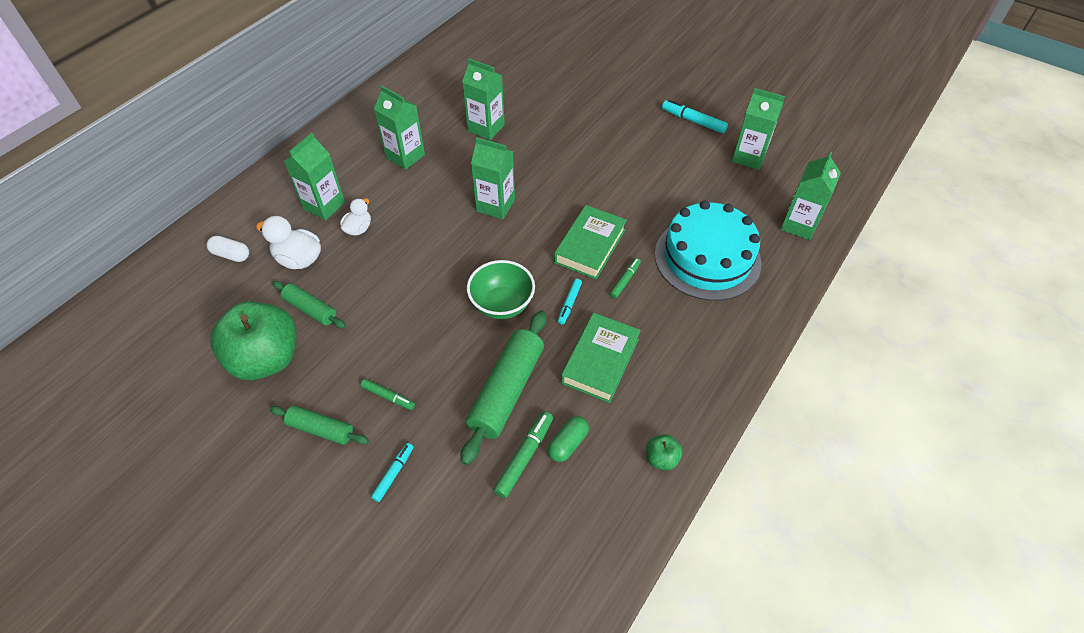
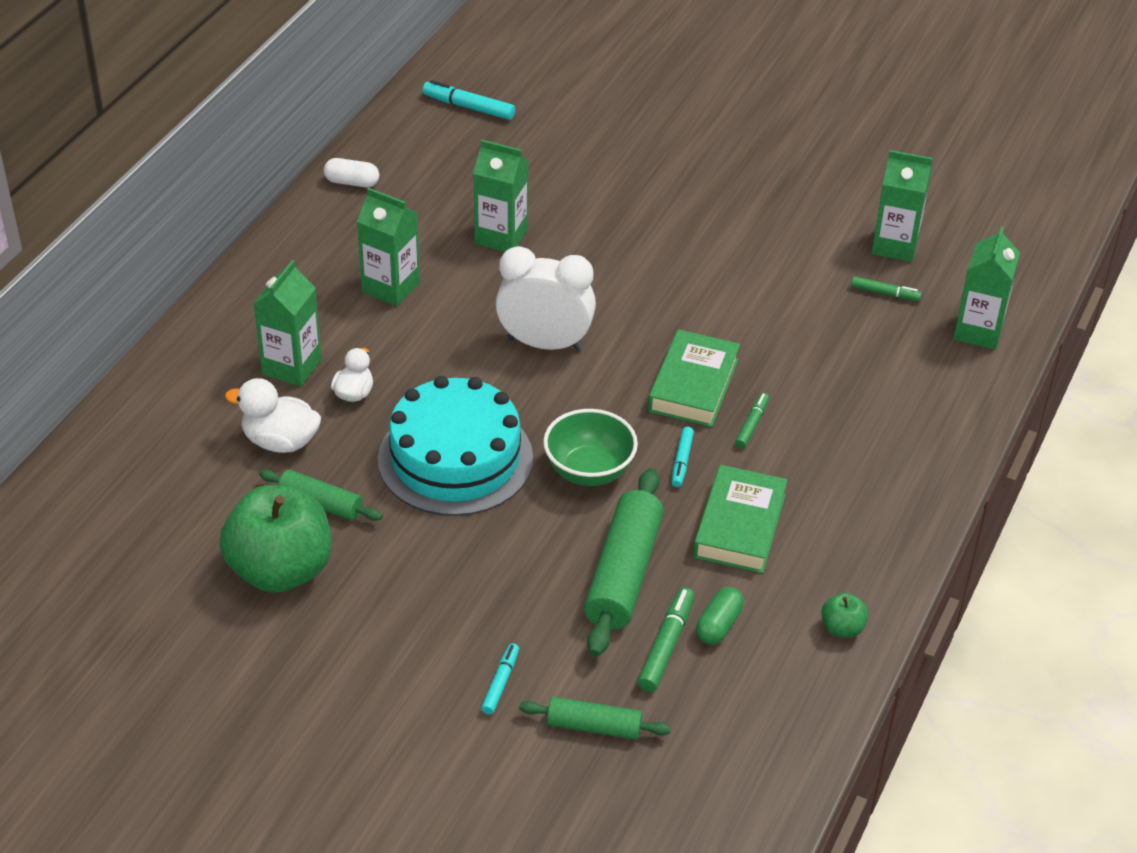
camera: 10 degrees left, 10 degrees down
(231, 255) = (178, 445): white capsule -> white capsule (352, 182)
(321, 429) = (387, 644): green rolling pin -> green rolling pin (594, 726)
(388, 397) = (465, 597): green marker -> green marker (885, 293)
(495, 205) = (545, 343): green carton -> white clock
(693, 121) = (806, 201): turquoise marker -> turquoise marker (469, 107)
(707, 258) = (859, 385): turquoise cake -> turquoise cake (455, 458)

